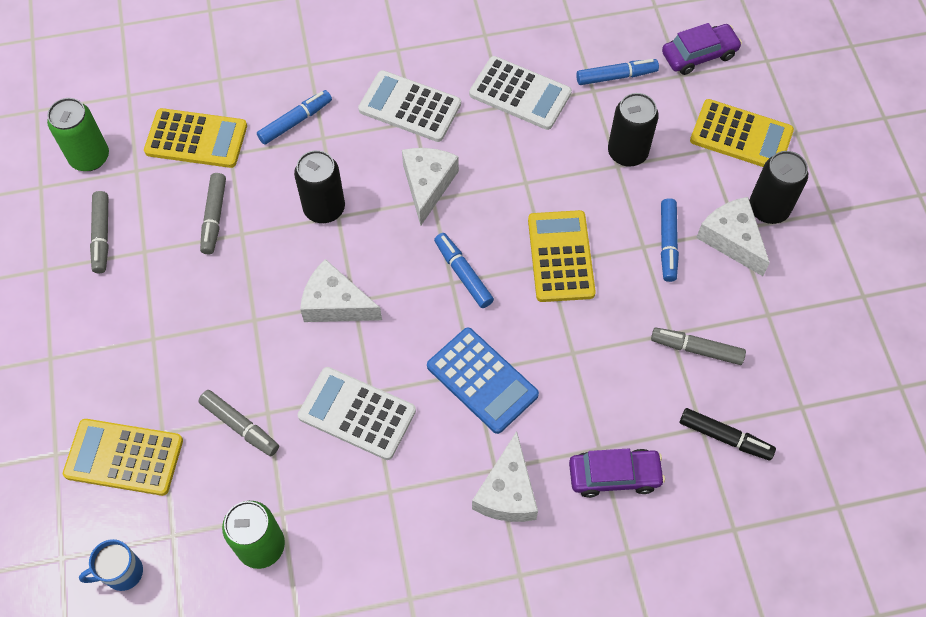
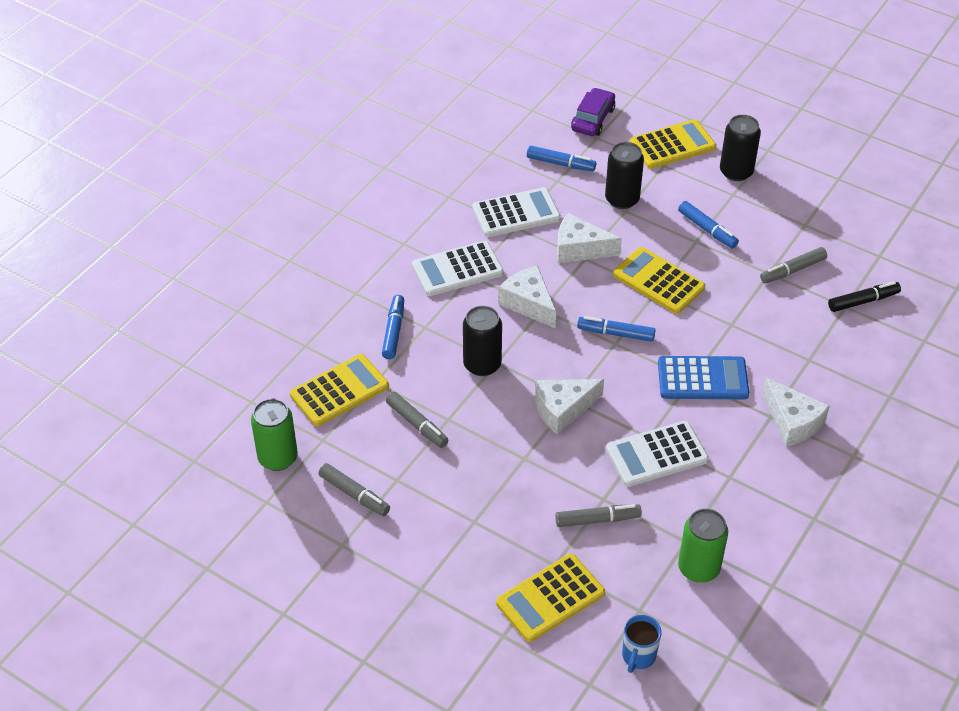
camera: 45 degrees left, 15 degrees down
(614, 475) = (834, 366): purple car -> none
(616, 76) = (560, 164): blue marker -> blue marker turned 75 degrees clockwise
(731, 239) = (737, 202): white cheese -> white cheese (579, 249)

